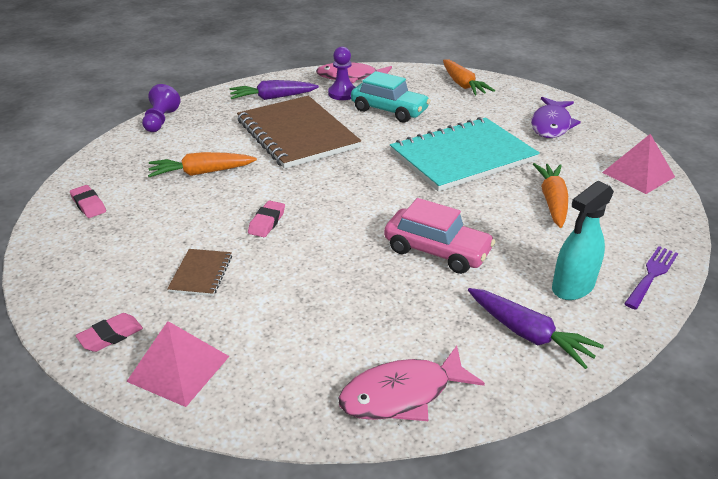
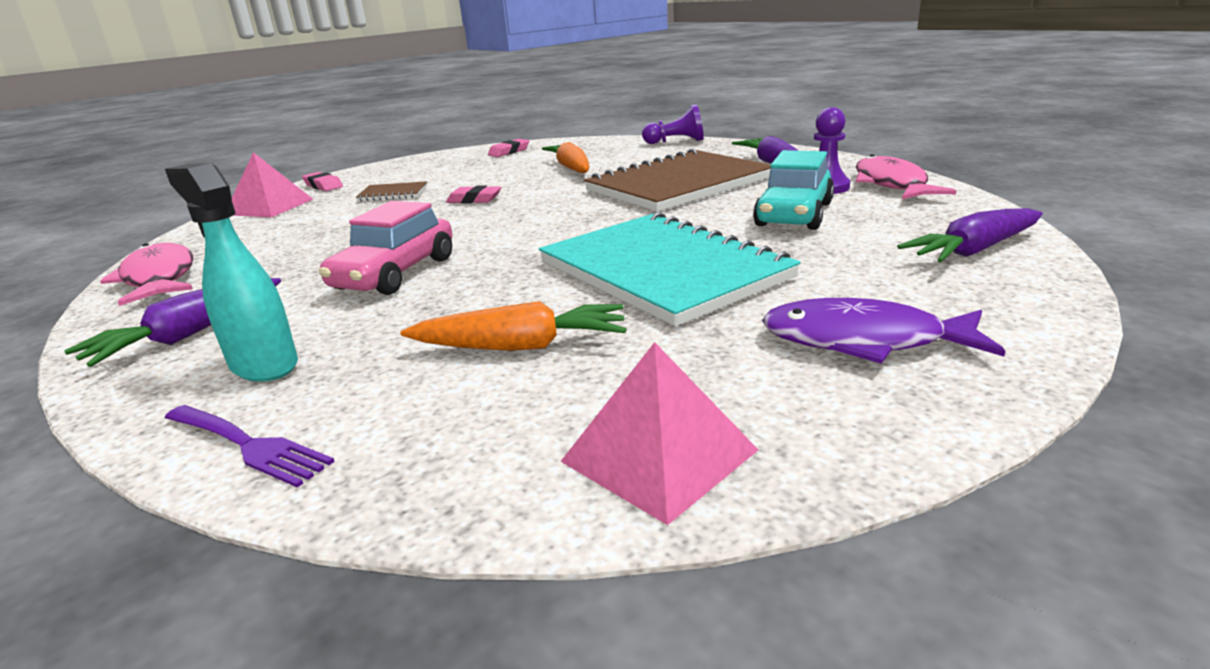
camera: 85 degrees right, 10 degrees down
(463, 85) = (973, 251): orange carrot -> purple carrot

